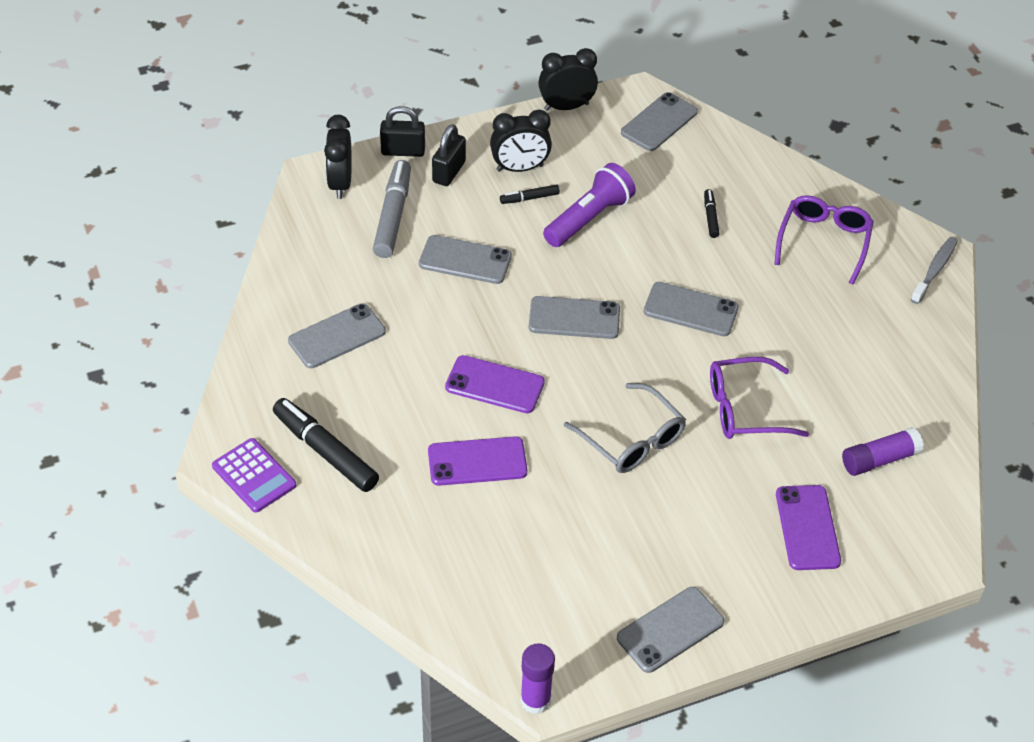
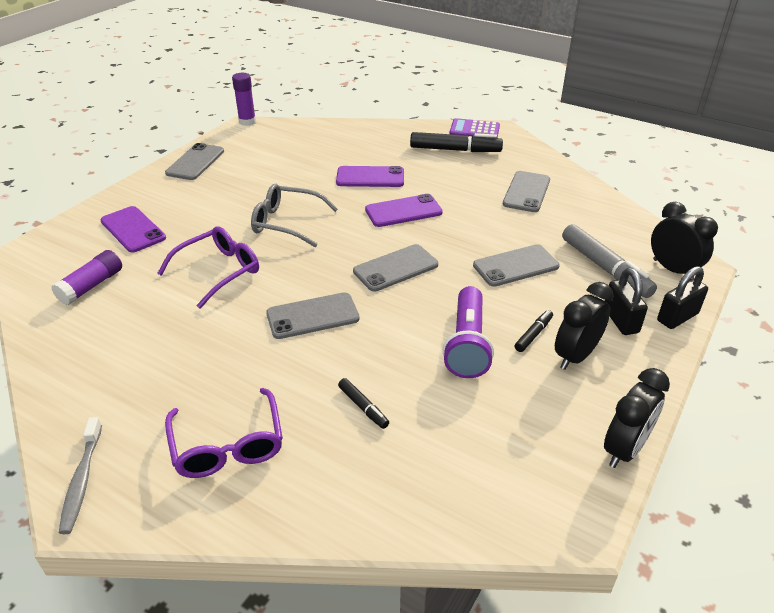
camera: 145 degrees right, 10 degrees down
(477, 462) = (370, 177): purple phone -> purple phone turned 45 degrees clockwise
(659, 122) = (518, 493): grey phone -> none

